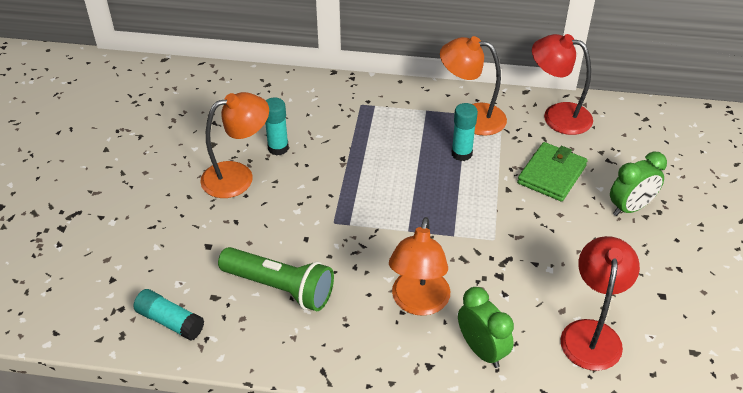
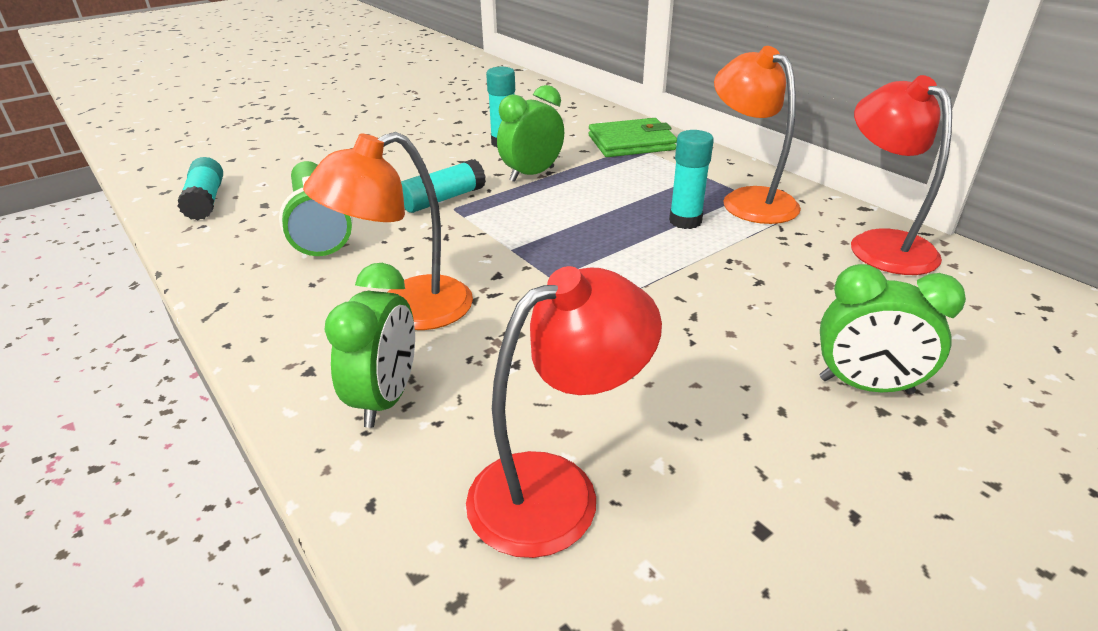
camera: 45 degrees right, 10 degrees down
(238, 176) = (437, 145): orange lamp -> none
(318, 220) = (443, 199): none -> turquoise glue stick
(337, 166) = (532, 174): none -> green clock
(551, 174) = (781, 290): green wallet -> green wallet (631, 143)

